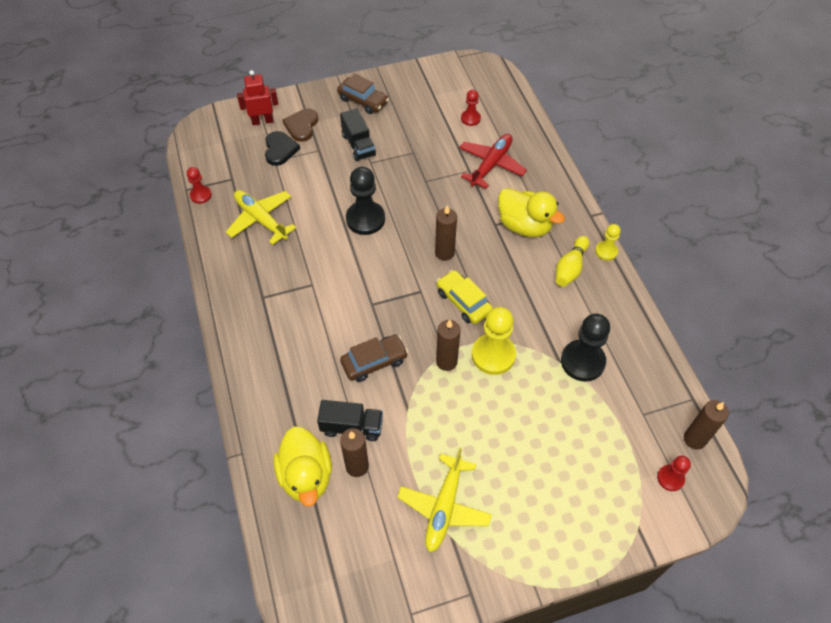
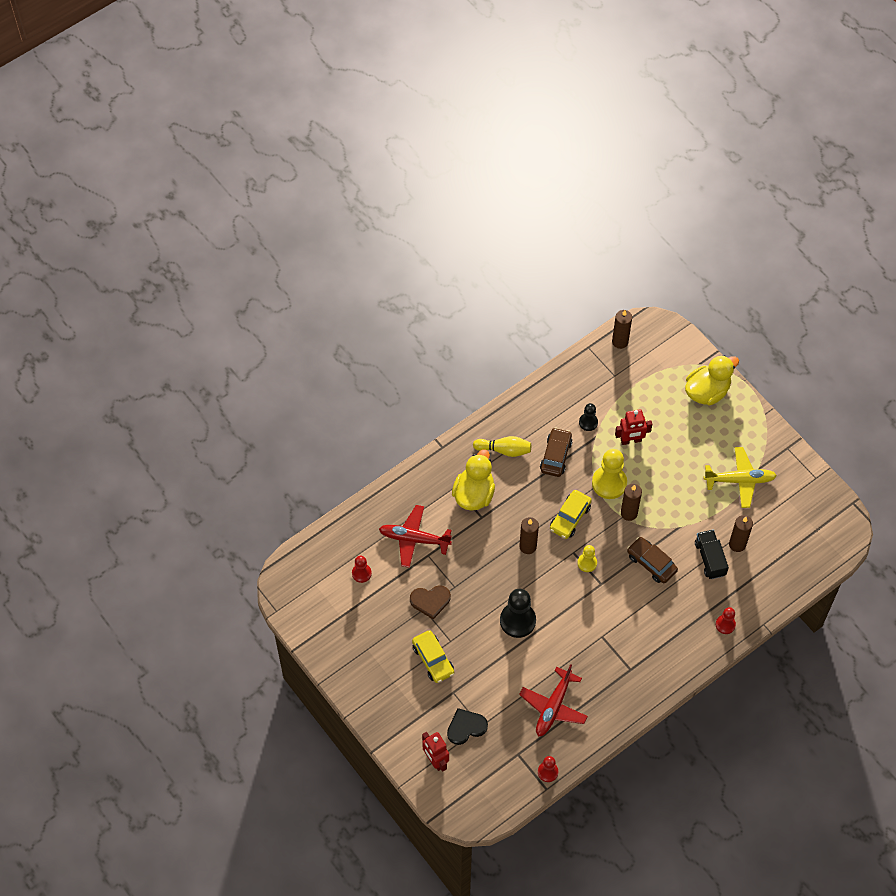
camera: 110 degrees left, 5 degrees up
(261, 219) = (553, 706): yellow plane -> red plane
(301, 126) = (428, 720): brown heart -> brown heart (430, 601)
(306, 476) = (759, 574): yellow duck -> yellow duck (707, 391)
(358, 145) = (433, 659): black truck -> yellow car
(363, 100) = (373, 677): brown car -> brown car (555, 456)
(543, 399) = (631, 440): none -> red robot
(582, 361) = (588, 422): black pawn -> black pawn, size x0.55
(606, 251) = (476, 428): yellow pawn -> yellow pawn (587, 563)
(670, 478) = (656, 351): red pawn -> red pawn (725, 624)

